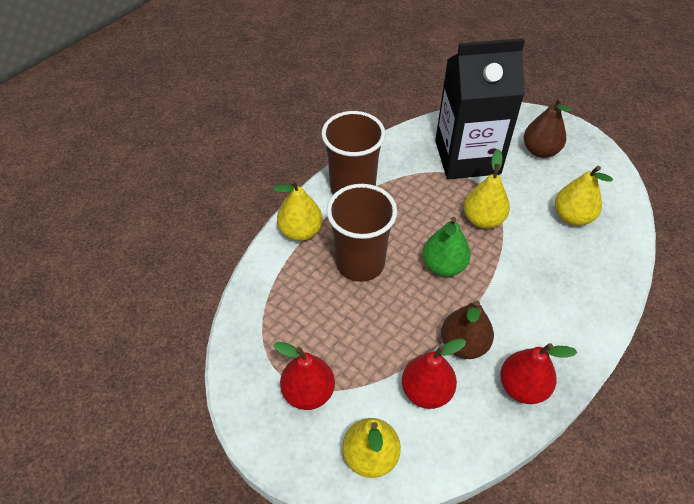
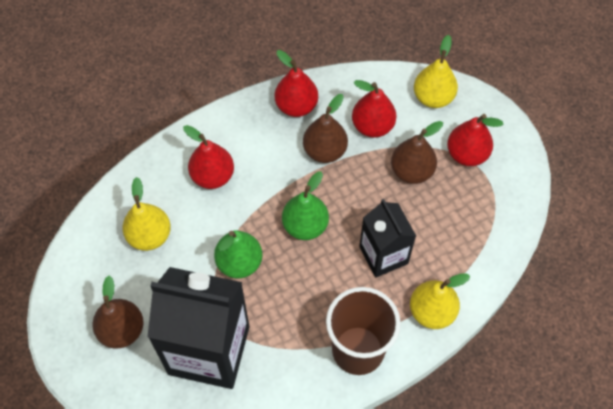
camera: 160 degrees left, 10 degrees up
(360, 263) = (383, 255): brown cup -> black carton
(363, 352) = (411, 171): none -> brown pear
(483, 219) = (239, 263): yellow pear -> green pear
(557, 283) = (212, 176): none -> red pear

